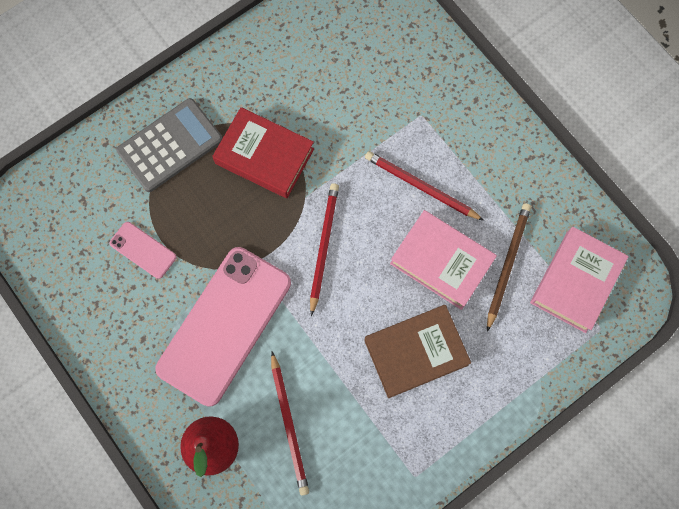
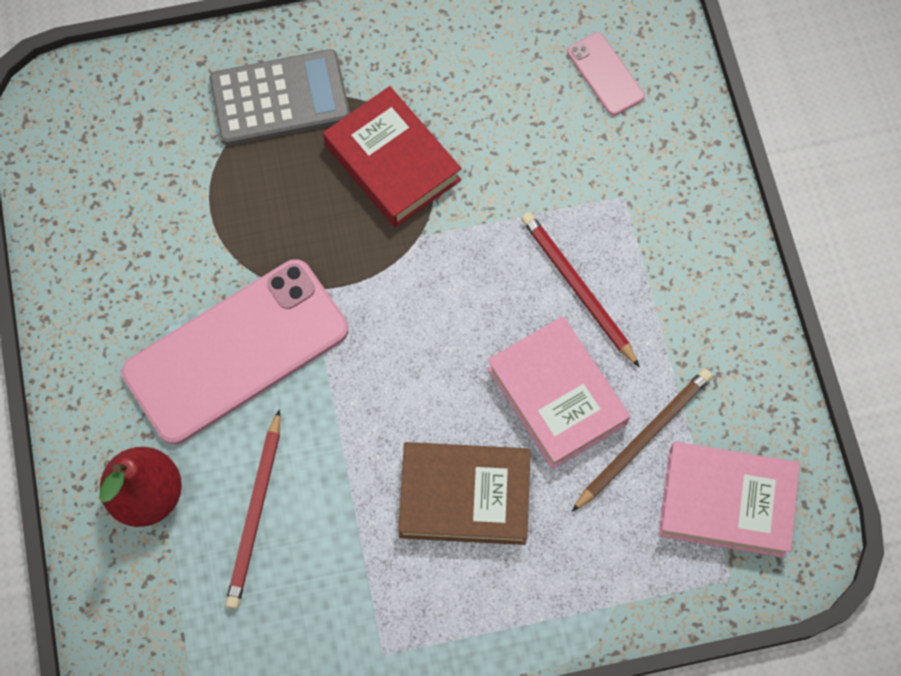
camera: 25 degrees right, 5 degrees down
(143, 250) = (182, 213): pink phone -> pink phone (605, 74)
(323, 246) = (411, 309): red pencil -> none
(576, 281) = (726, 502): pink book -> pink book turned 45 degrees clockwise

